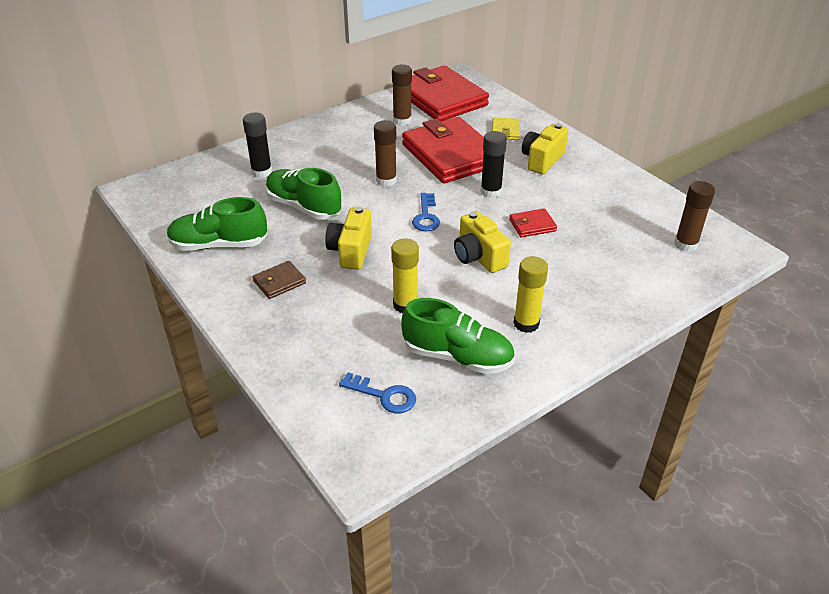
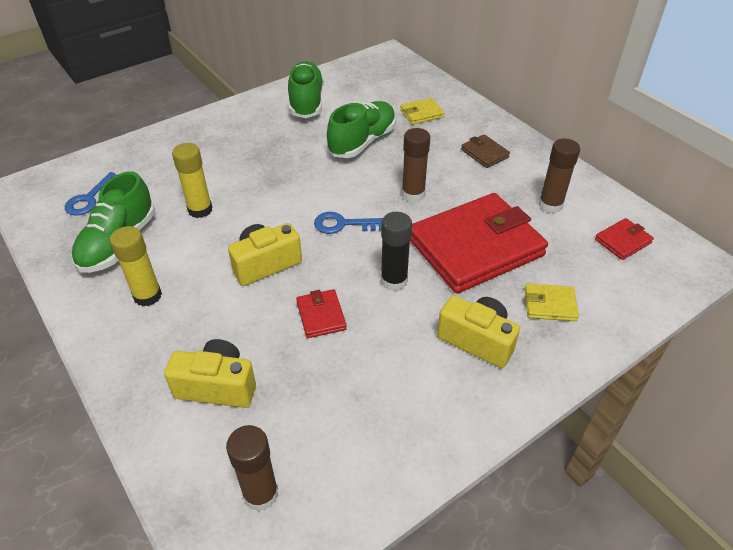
camera: 90 degrees right, 5 degrees up
(261, 172) = (421, 113): black glue stick -> yellow wallet
(279, 282) = (249, 136): brown wallet -> brown wallet (484, 153)
(351, 251) = (288, 174): yellow camera -> yellow camera (217, 386)
(441, 99) = (622, 241): red wallet -> red wallet, size x0.41

